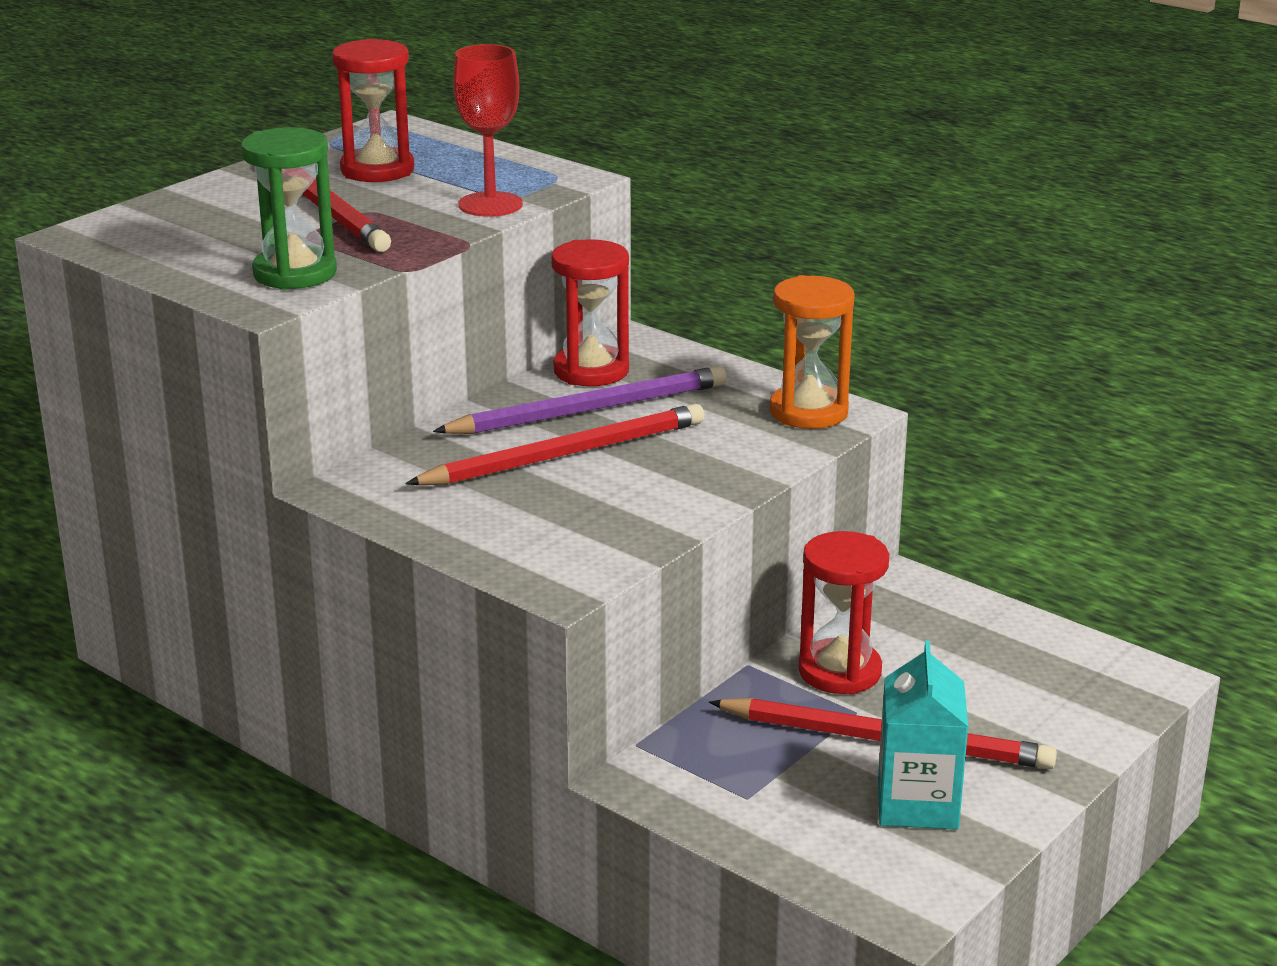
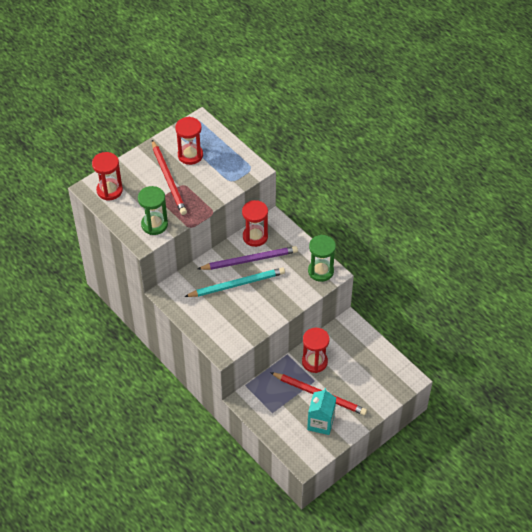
camera: 10 degrees right, 25 degrees up
(146, 233) = (109, 190): none -> red hourglass
(490, 205) = (224, 186): red goblet -> none
(564, 455) = (236, 284): red pencil -> turquoise pencil
(808, 412) = (320, 271): orange hourglass -> green hourglass

